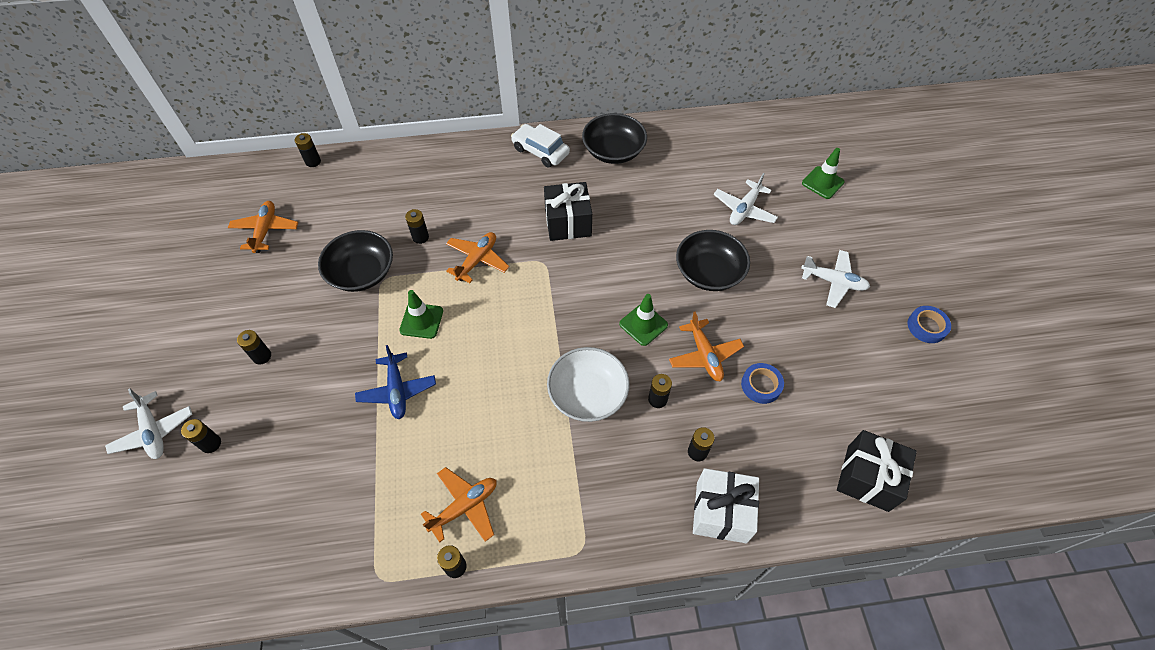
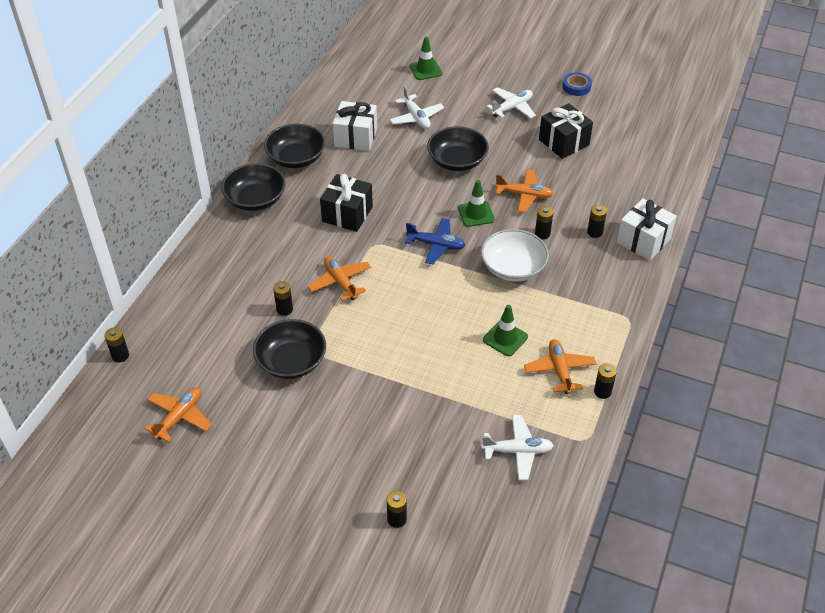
camera: 60 degrees left, 10 degrees down
(153, 431) = (354, 561): white plane -> white plane (517, 451)
(262, 356) = (329, 459): black battery -> none
(265, 230) = (179, 417): orange plane -> orange plane turned 90 degrees clockwise
(397, 390) = (432, 376): blue plane -> blue plane (436, 245)
(421, 321) = (374, 338): green traffic cone -> green traffic cone (505, 338)
(540, 151) = (255, 199): white car -> black bowl
(676, 178) = (356, 137): none -> white gift
(761, 385) = (566, 179): blue tape -> none
(867, 478) = (660, 166): black gift -> black gift (563, 142)

